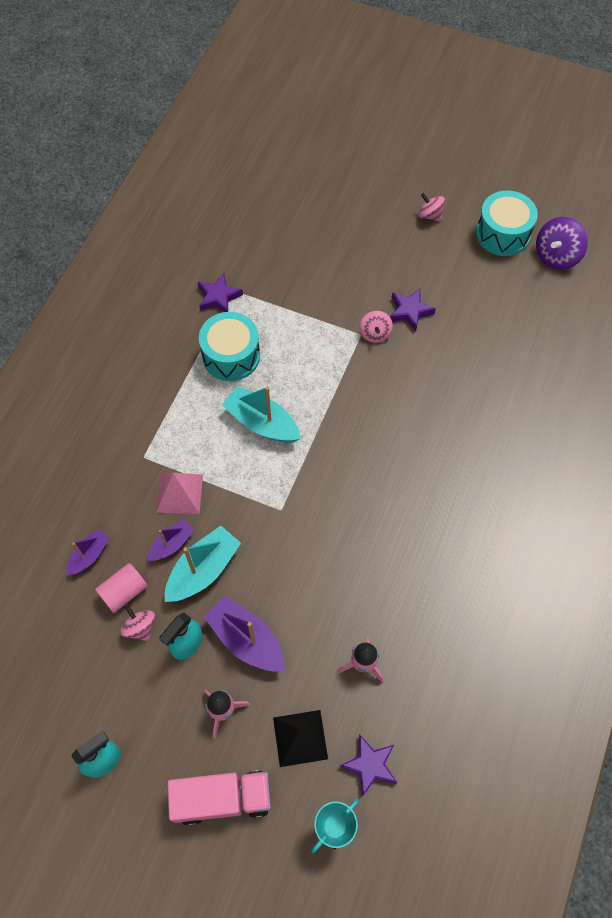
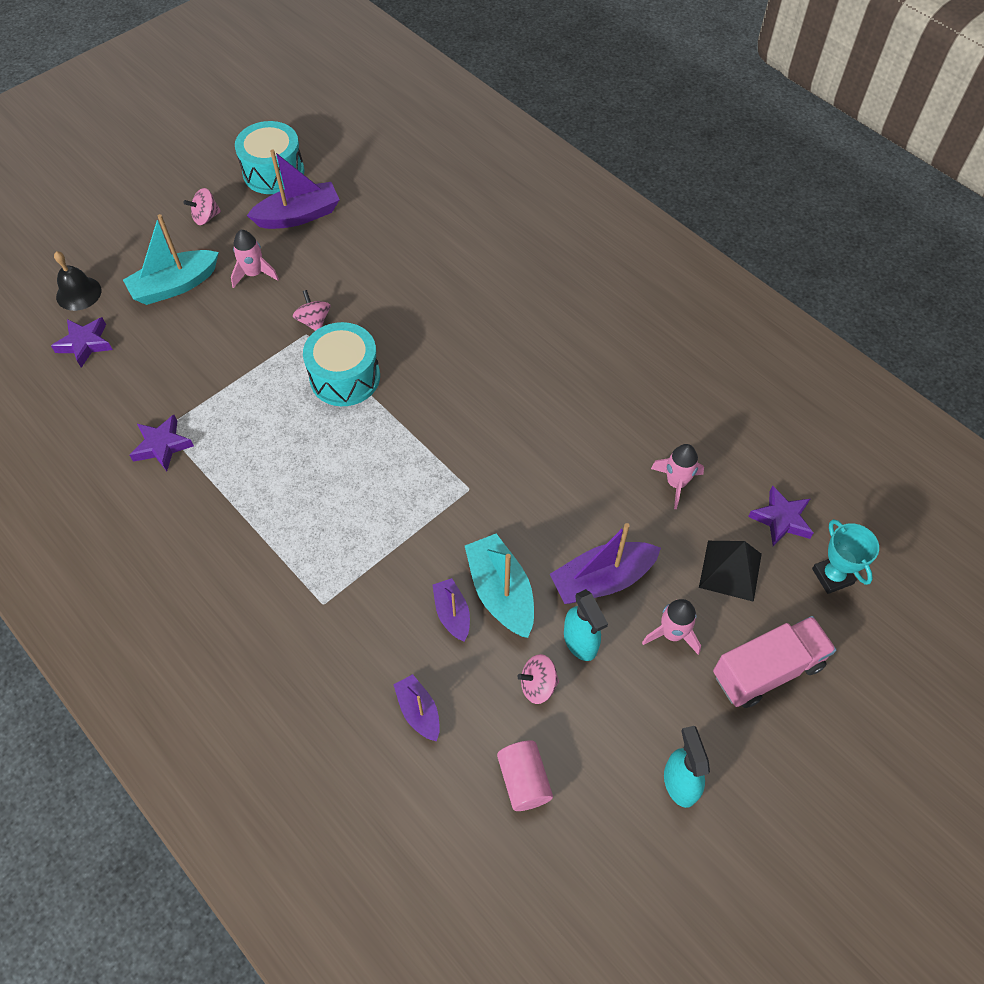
camera: 65 degrees left, 5 degrees down
(124, 592) = (485, 687): pink cylinder -> pink cylinder (524, 780)
(179, 493) = (393, 582): pink pyramid -> none
(222, 798) = (767, 670): pink truck -> pink truck turned 45 degrees clockwise
(231, 356) = (249, 463): turquoise drum -> turquoise drum (345, 377)
(262, 423) = (354, 466): turquoise boat -> turquoise boat (175, 286)
(315, 180) = (78, 293): none -> black bell
(375, 333) = (314, 321): pink spinning top -> pink spinning top turned 135 degrees counterclockwise
(396, 273) = (254, 274): none -> pink rocket
(410, 311) = (308, 282): purple star -> purple star (85, 344)
(470, 272) = (298, 216): none -> purple boat
(556, 256) = (329, 146): purple spinning top -> none

